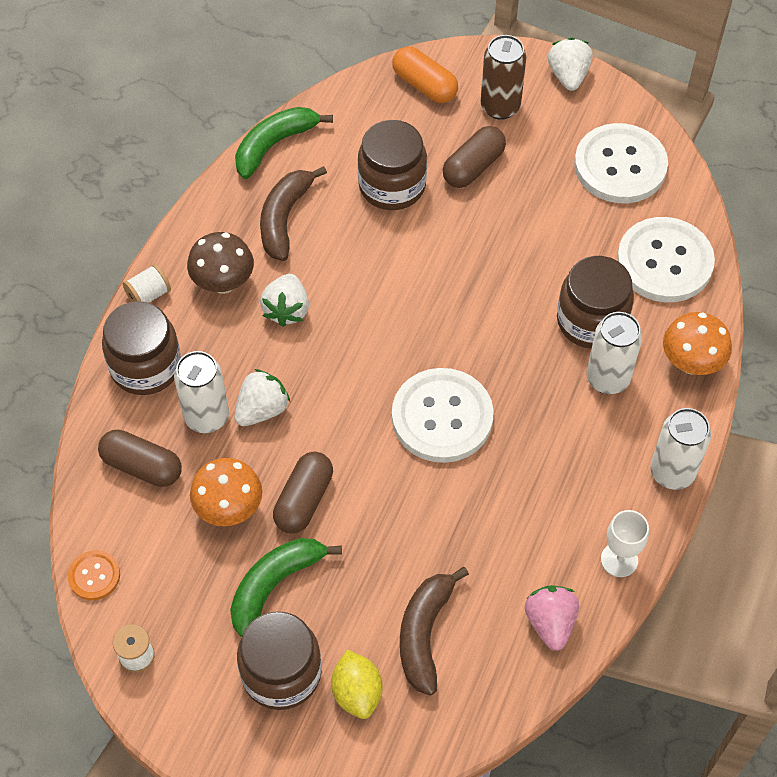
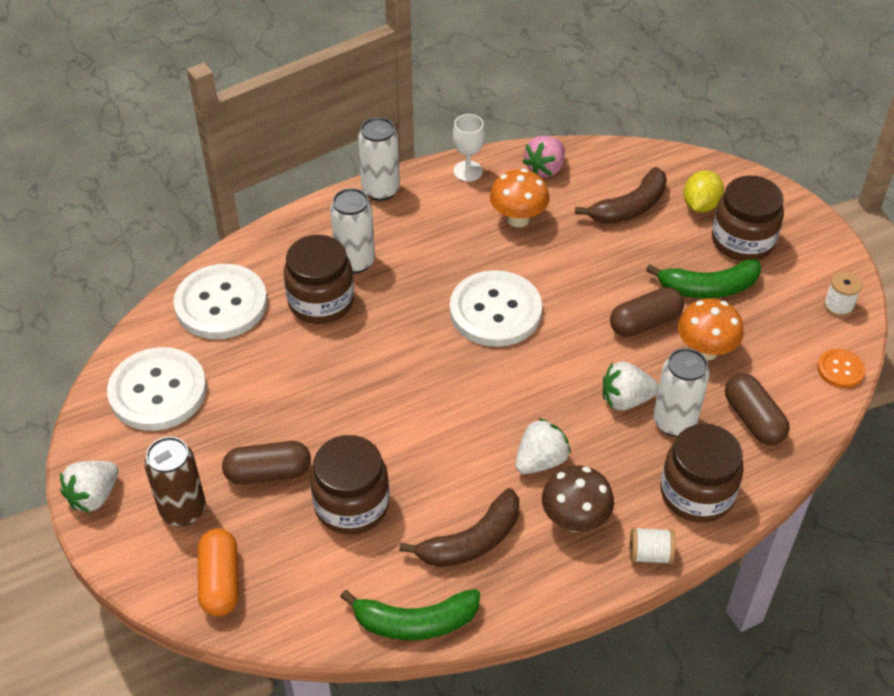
camera: 140 degrees left, 10 degrees down
(691, 363) = (289, 236): orange mushroom -> orange mushroom (518, 219)

